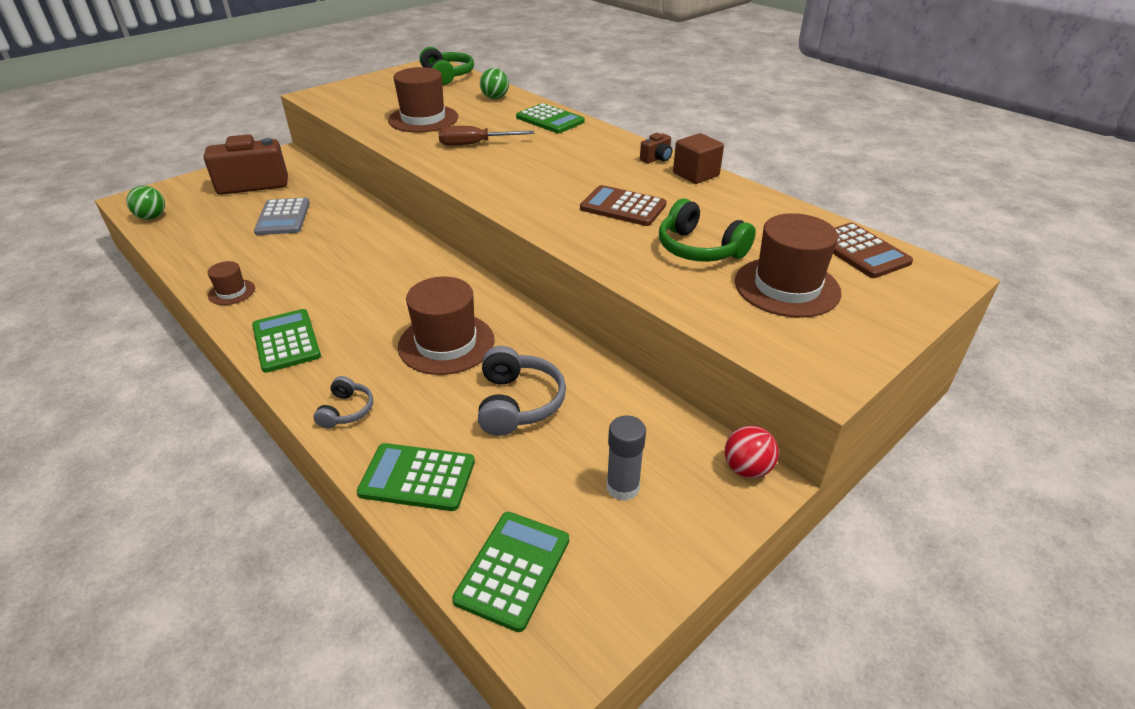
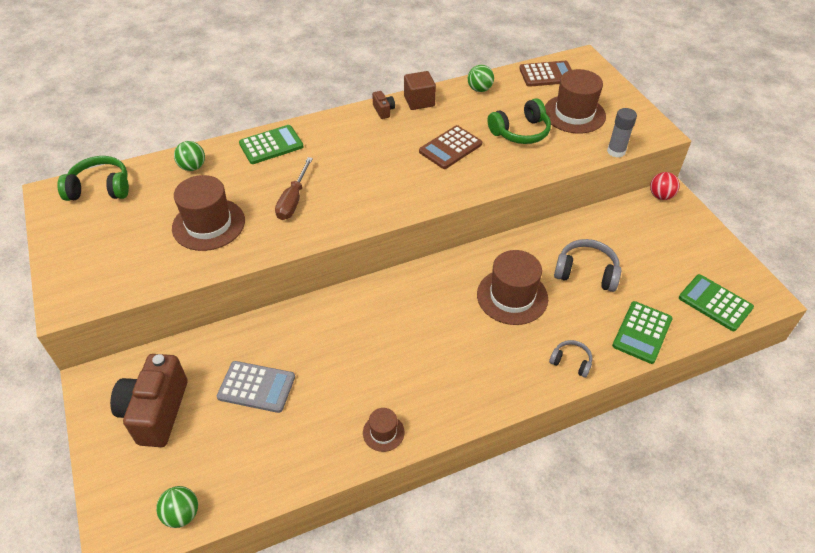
camera: 70 degrees left, 10 degrees up
(286, 341) = (475, 394): green calculator -> none
(622, 487) = (665, 246): grey glue stick -> grey glue stick (616, 151)
(763, 207) = (479, 89): none -> green ball

